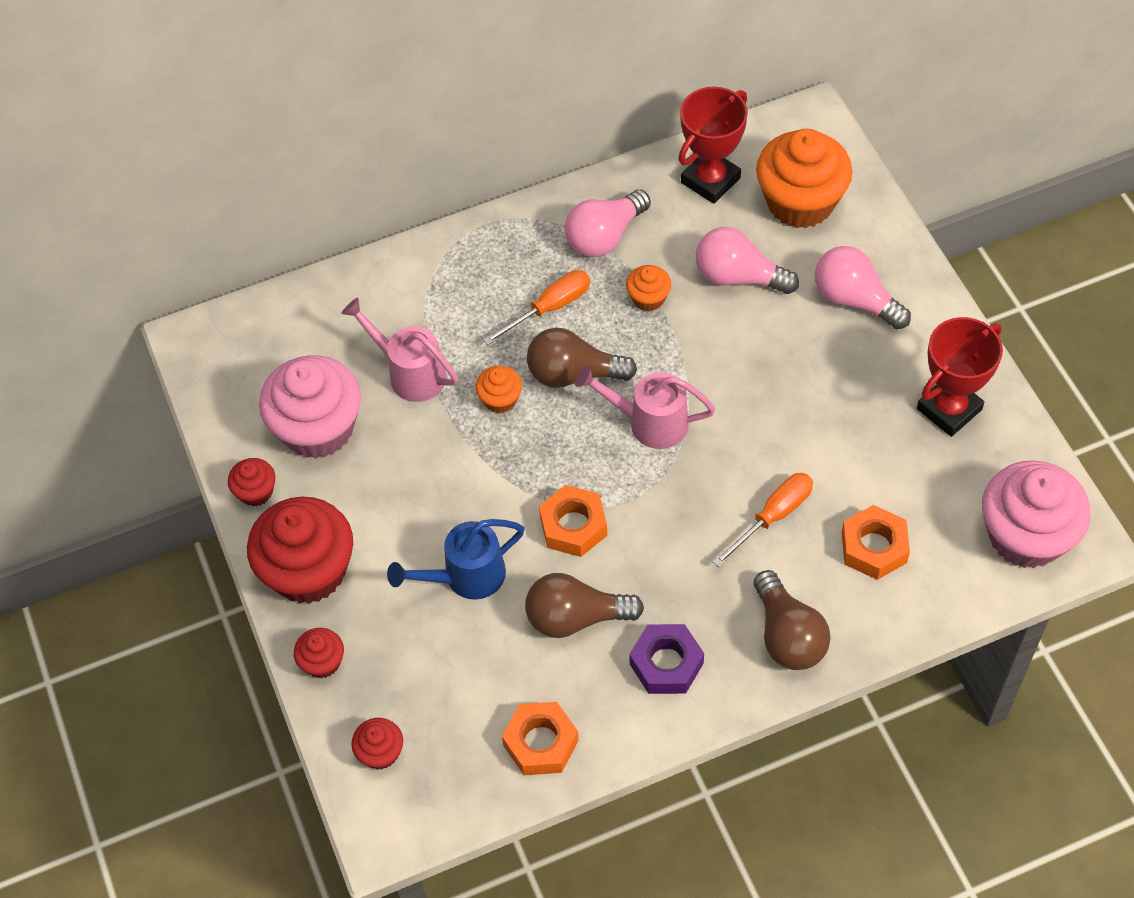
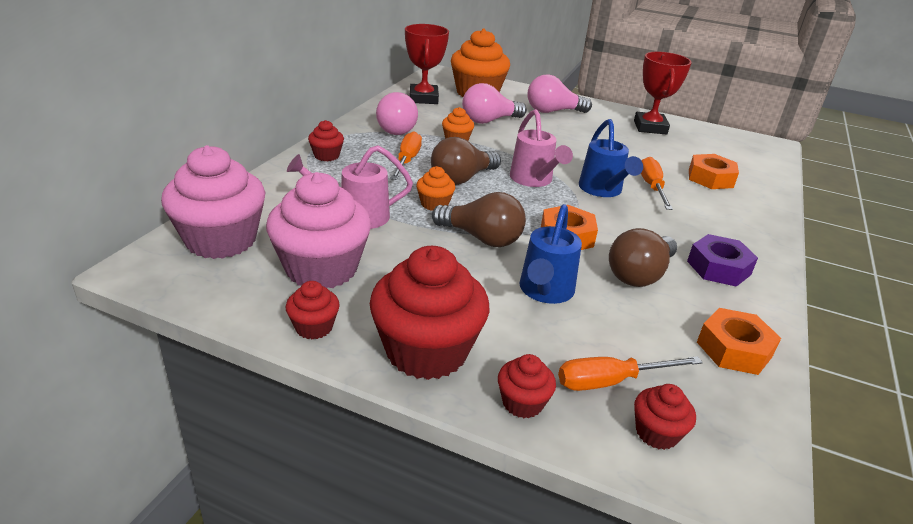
camera: 50 degrees left, 25 degrees down
(404, 693) = (611, 381): none -> orange screwdriver
(475, 252) = (326, 156): none -> red cupcake
(649, 422) = (533, 180): pink watering can -> pink watering can turned 75 degrees counterclockwise
(706, 485) = (602, 190): none -> blue watering can
(787, 635) = (743, 225): brown light bulb -> brown light bulb (481, 238)
(1026, 535) = (750, 150): pink cupcake -> pink cupcake (221, 240)

